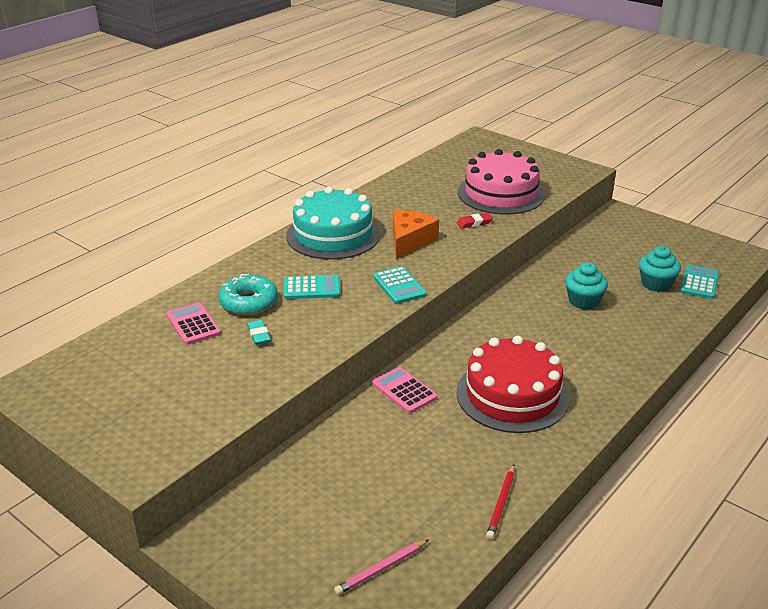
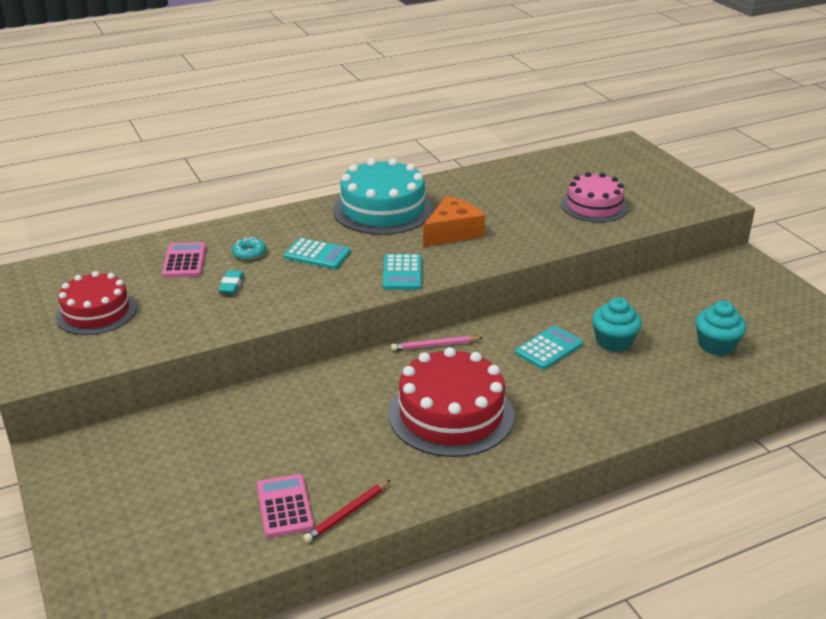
camera: 25 degrees right, 0 degrees up
(150, 395) = (96, 312): none -> red cake
(248, 302) = (249, 253): turquoise donut -> turquoise donut, size x0.57
(381, 569) = (185, 532): pink pencil -> pink pencil (435, 345)
(404, 391) = (348, 378): pink calculator -> pink calculator (284, 506)
(474, 223) = (536, 229): red eraser -> none
(501, 193) = (594, 206): pink cake -> pink cake, size x0.66
(699, 283) = (771, 357): turquoise calculator -> turquoise calculator (549, 348)

